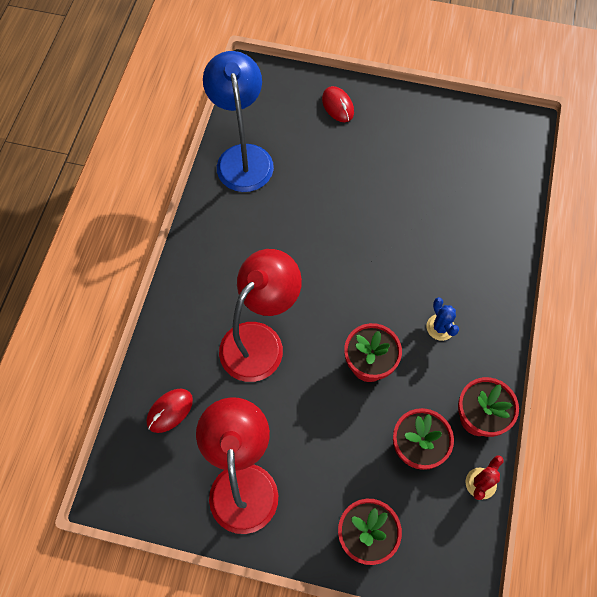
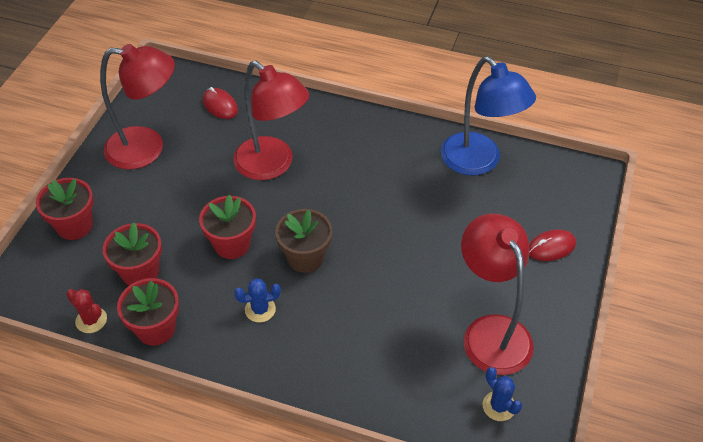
camera: 95 degrees right, 15 degrees down
(243, 157) = (479, 162): blue lamp -> blue lamp turned 60 degrees clockwise
(376, 295) = (305, 257): none -> brown flower pot
(430, 149) = (491, 332): none -> red lamp
(496, 145) = (499, 406): none -> blue cactus

